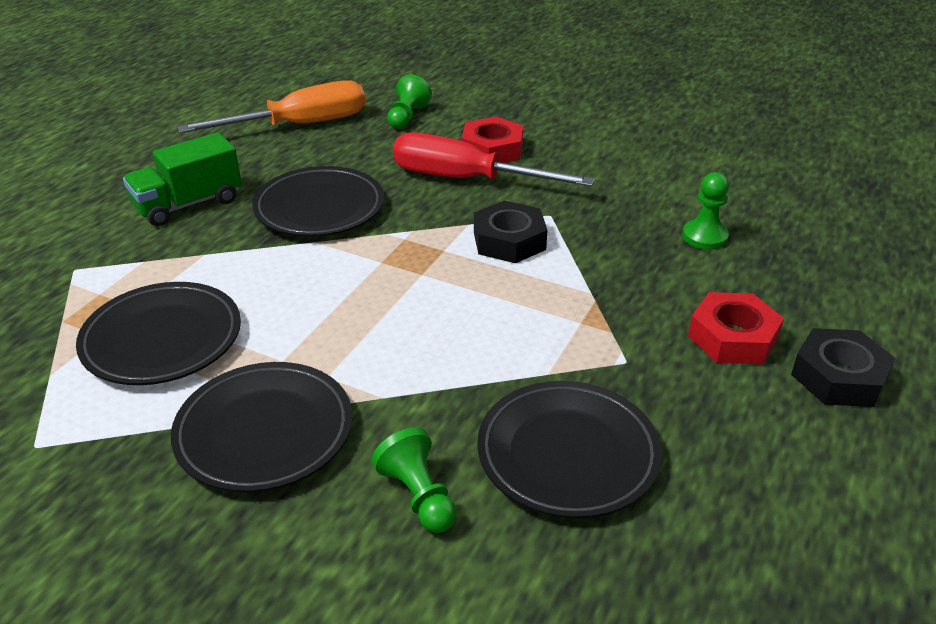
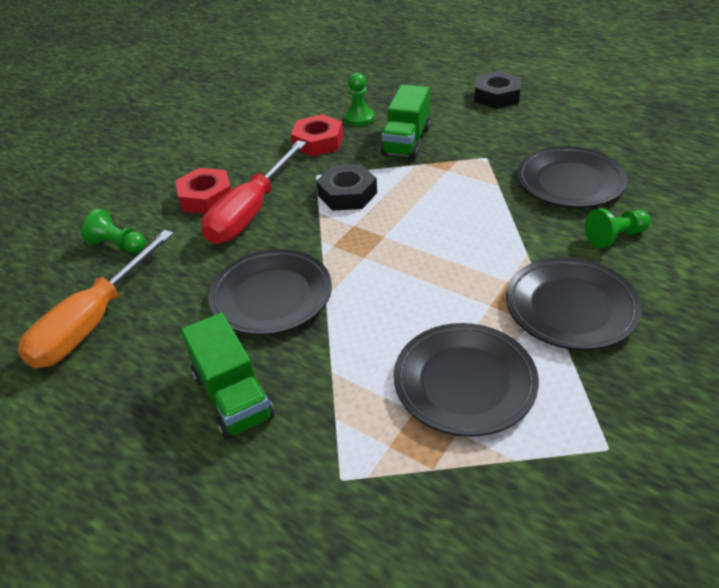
camera: 80 degrees left, 5 degrees up
(299, 125) = (94, 322): orange screwdriver -> orange screwdriver turned 135 degrees counterclockwise
(651, 282) = (406, 141): none -> green truck
(732, 337) = (463, 121): red nut -> red nut (318, 142)

